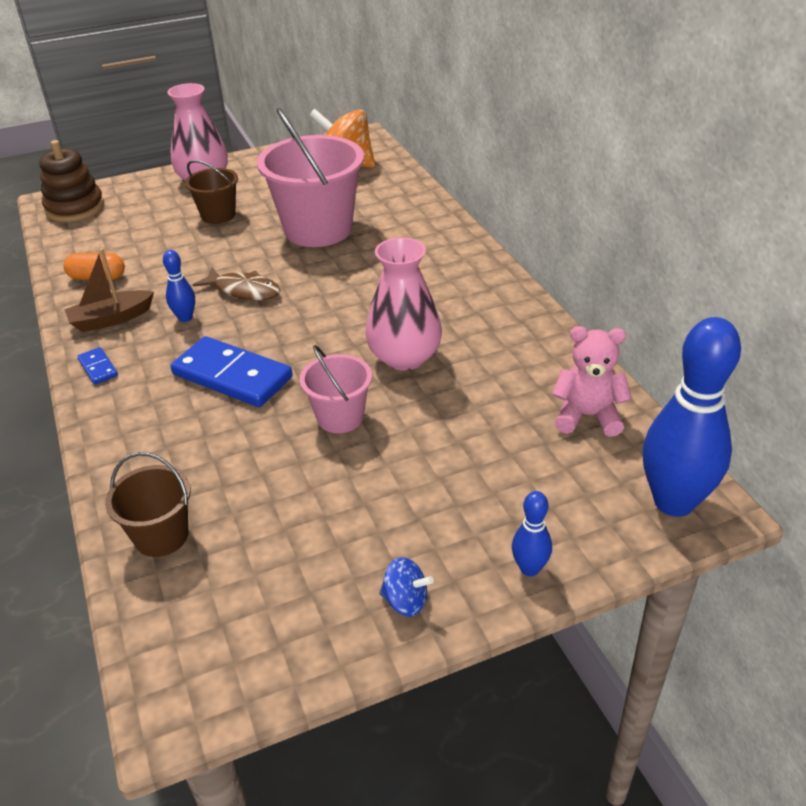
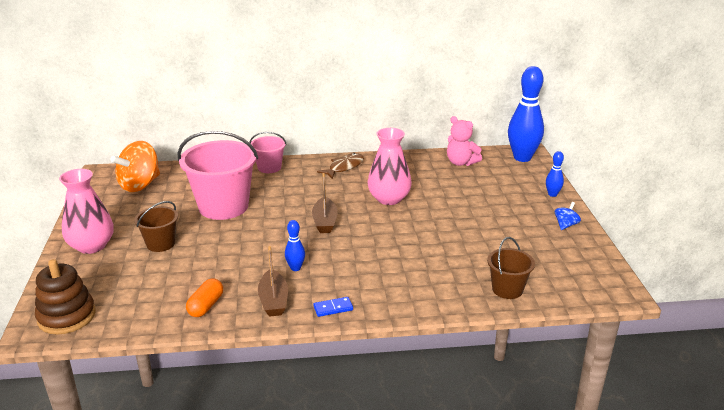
camera: 75 degrees left, 10 degrees down
(232, 376) = (374, 255): blue domino -> none
(244, 290) = (279, 242): brown fish -> brown fish (344, 167)
(309, 313) = (325, 222): none -> brown boat
(340, 417) = (431, 224): pink bucket -> pink bucket (269, 167)
(587, 416) = (461, 163): pink teddy bear -> pink teddy bear turned 75 degrees counterclockwise

